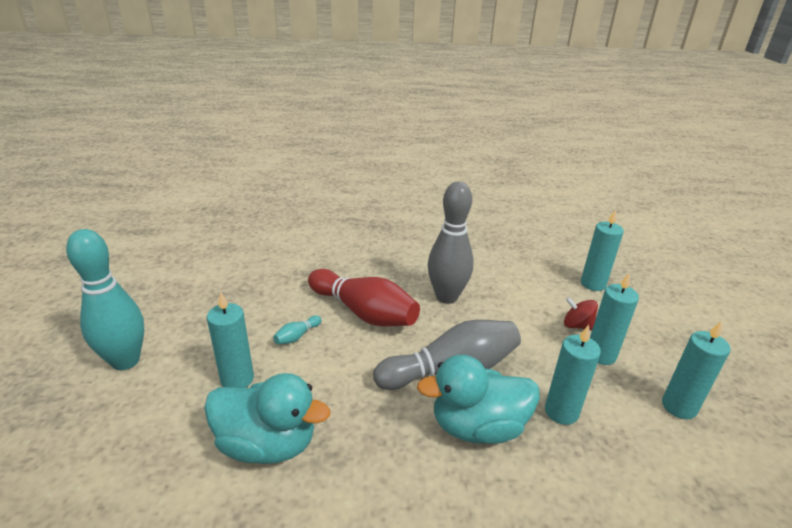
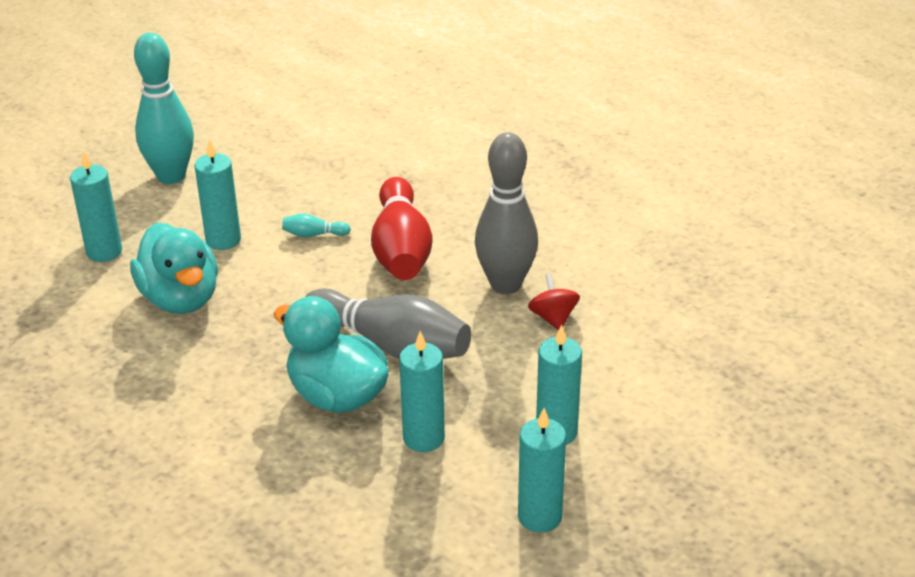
camera: 50 degrees right, 5 degrees up
(577, 325) = (589, 396): red spinning top -> red spinning top (553, 318)
(593, 284) = (702, 376): turquoise candle -> turquoise candle (104, 252)

